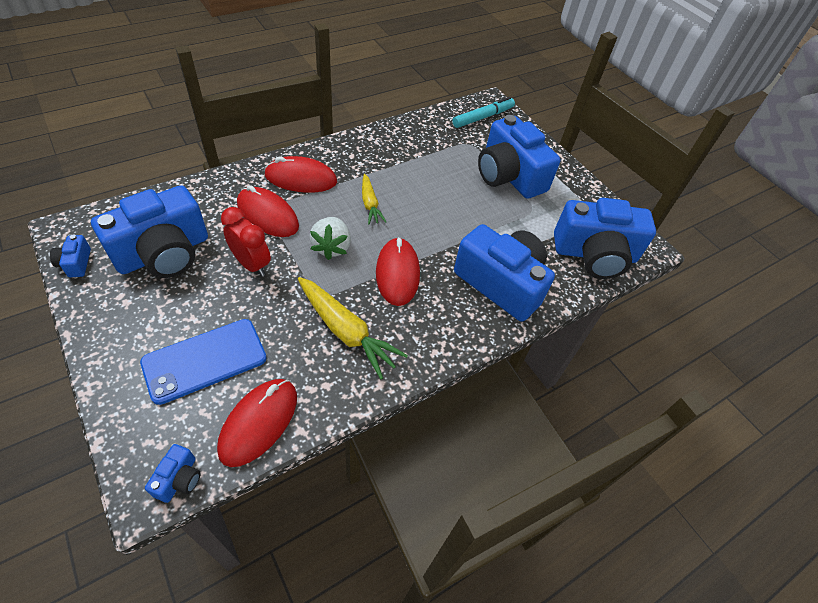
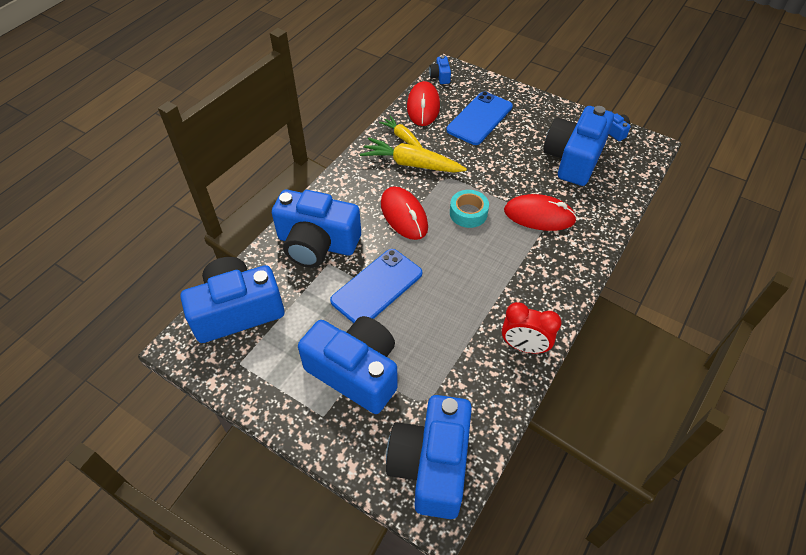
camera: 160 degrees right, 0 degrees up
(251, 264) = (511, 176): red clock -> red clock (524, 346)
(301, 179) = (549, 261): red mouse -> none
(331, 247) = (468, 213): white strawberry -> turquoise tape
(370, 204) = (470, 265): yellow carrot -> yellow carrot (402, 138)
(463, 222) = (377, 287): none -> blue phone
(483, 117) = (431, 465): turquoise marker -> blue camera

